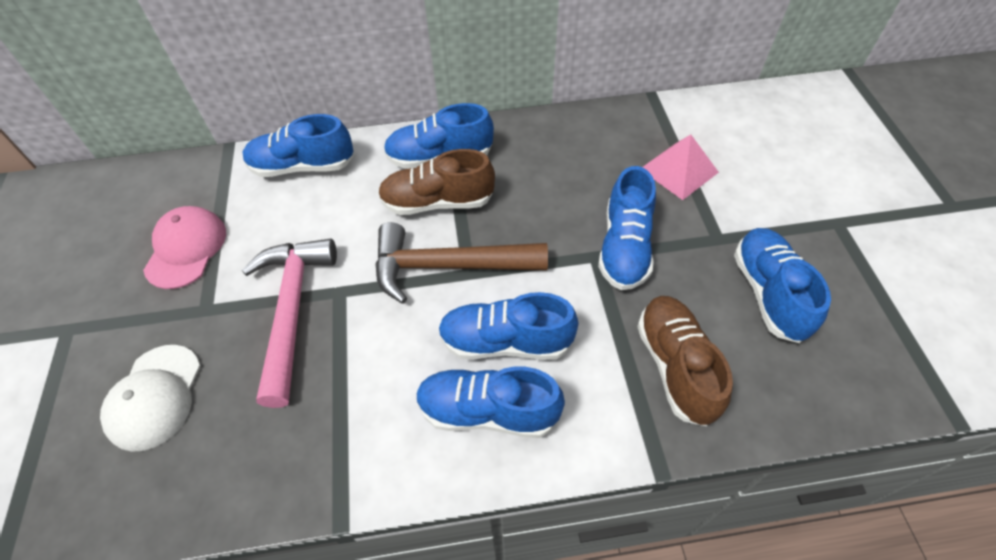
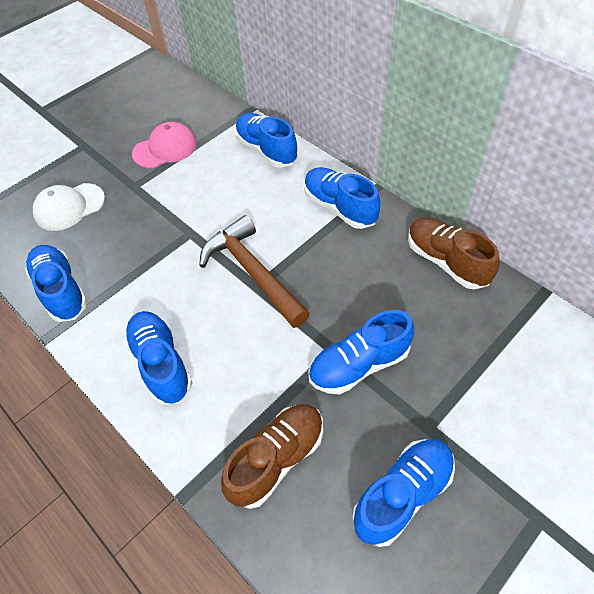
camera: 55 degrees right, 0 degrees up
(292, 310) = (161, 221): pink hammer -> none
(437, 202) = (300, 232): brown shoe -> brown shoe (446, 261)
(505, 342) = (219, 341): blue shoe -> blue shoe (61, 290)
(679, 170) = (475, 358): pink pyramid -> none

